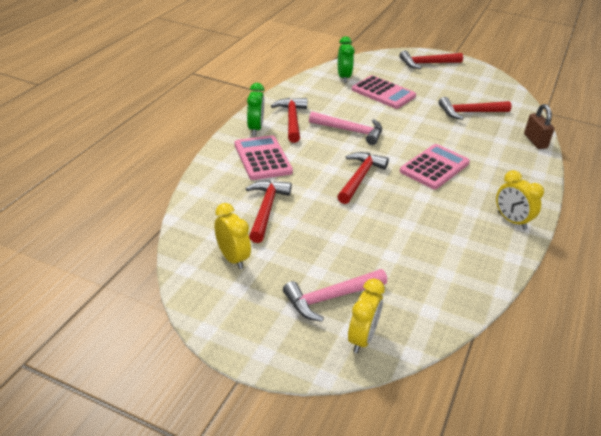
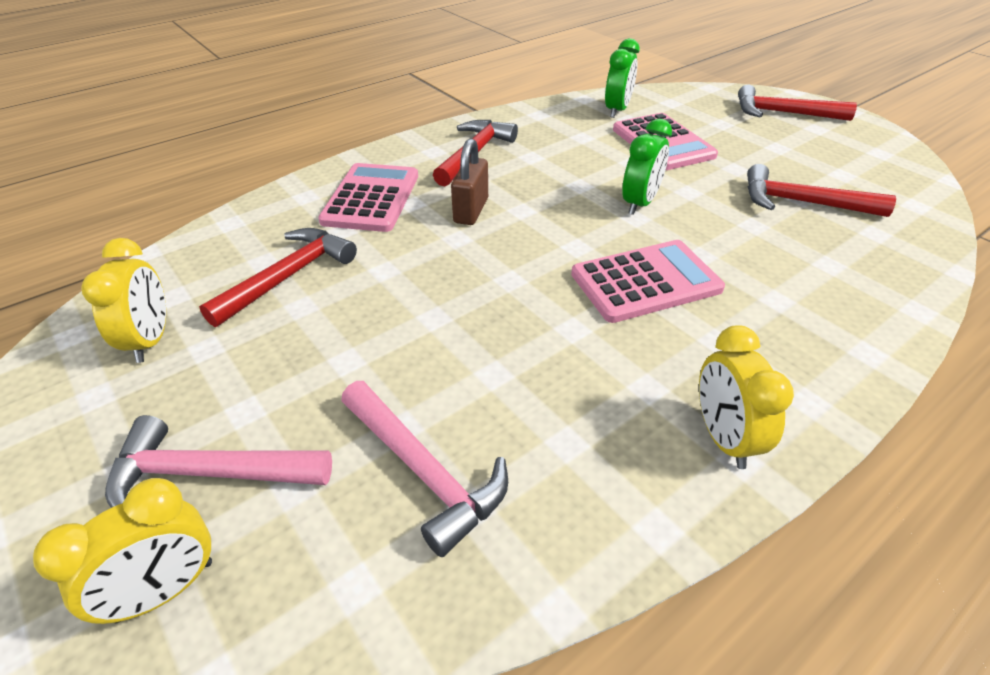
camera: 30 degrees right, 5 degrees up
(255, 129) = (408, 155): green clock -> green clock (640, 203)
(350, 131) = (549, 188): pink hammer -> pink hammer (424, 471)
(360, 178) = (490, 266): red hammer -> none
(535, 141) = (910, 284): brown padlock -> brown padlock (471, 211)

